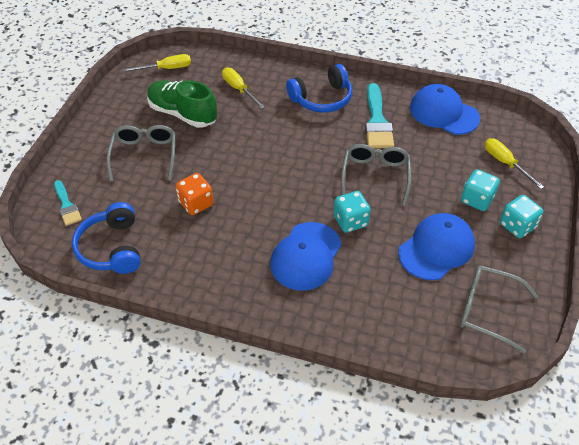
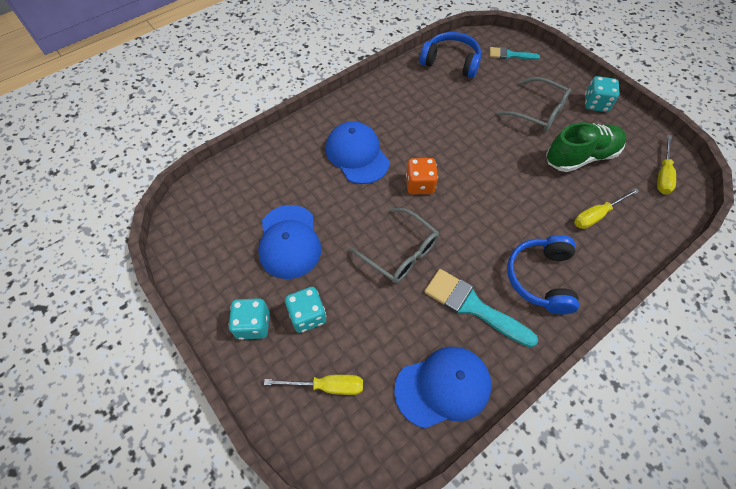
camera: 125 degrees right, 10 degrees up
(196, 203) = (460, 119): orange dice -> orange dice (420, 185)
(239, 89) = (596, 215): yellow screwdriver -> yellow screwdriver turned 150 degrees clockwise
(350, 221) = (366, 202): turquoise dice -> turquoise dice (595, 104)
(487, 310) = (210, 233): grey glasses -> none

